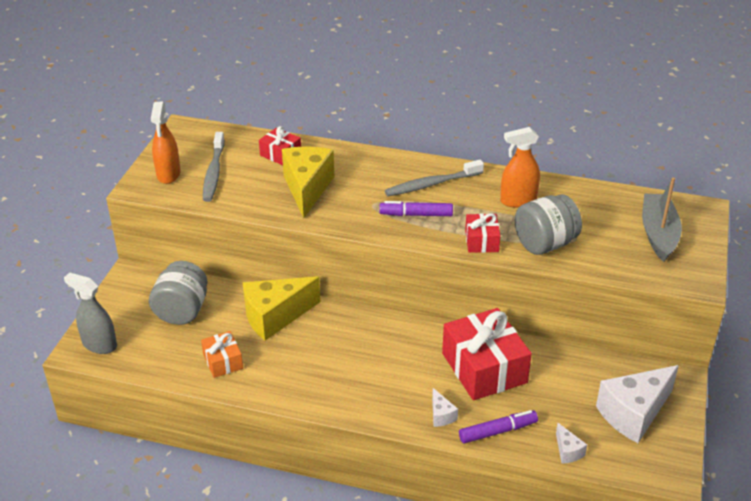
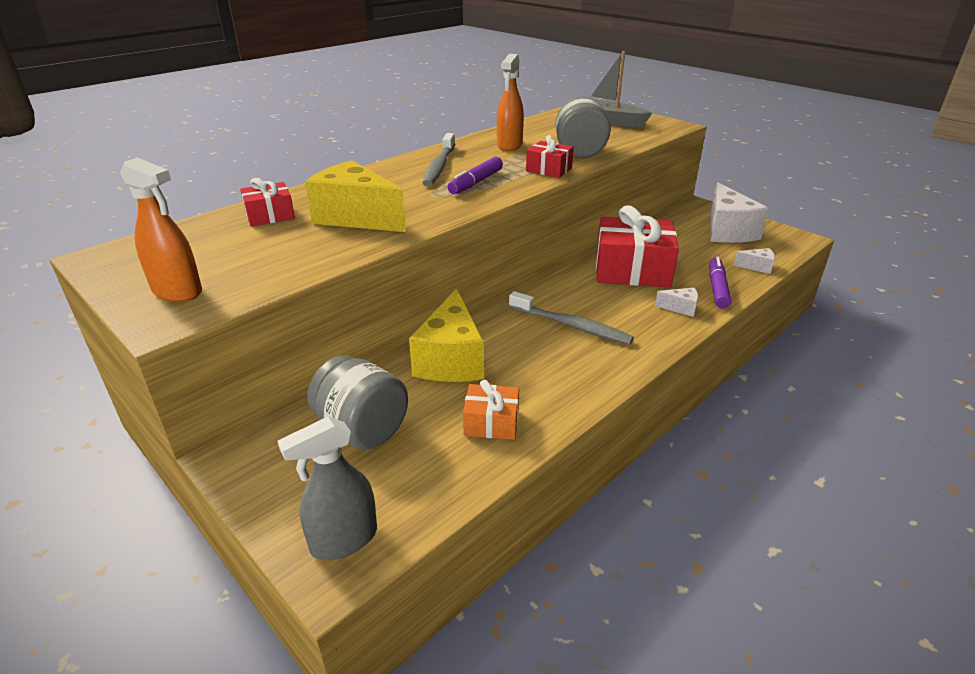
camera: 60 degrees left, 5 degrees down
(214, 172) = (232, 260): grey toothbrush -> grey toothbrush (571, 325)

